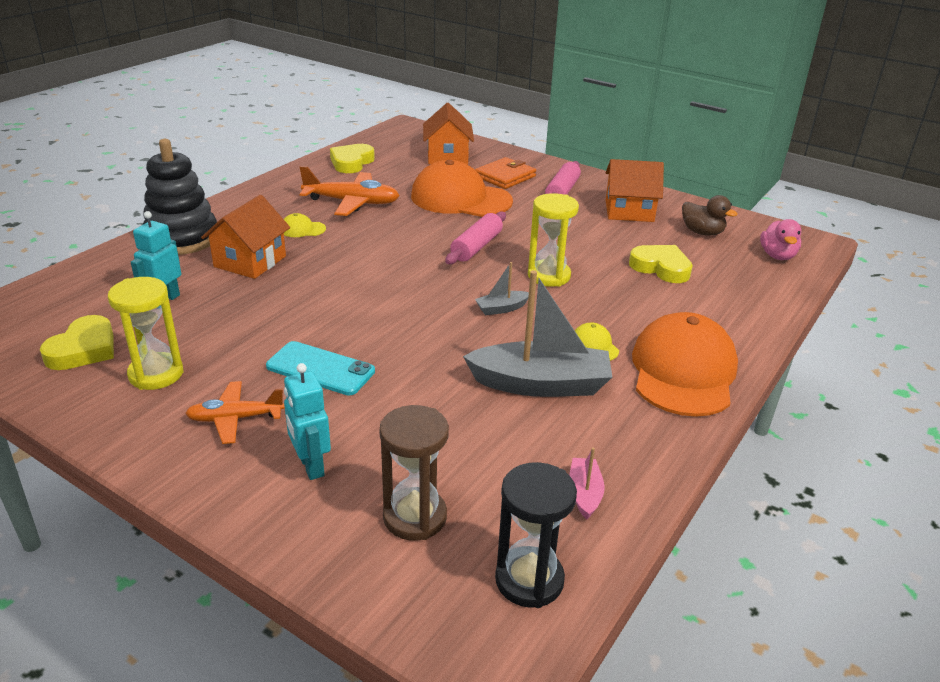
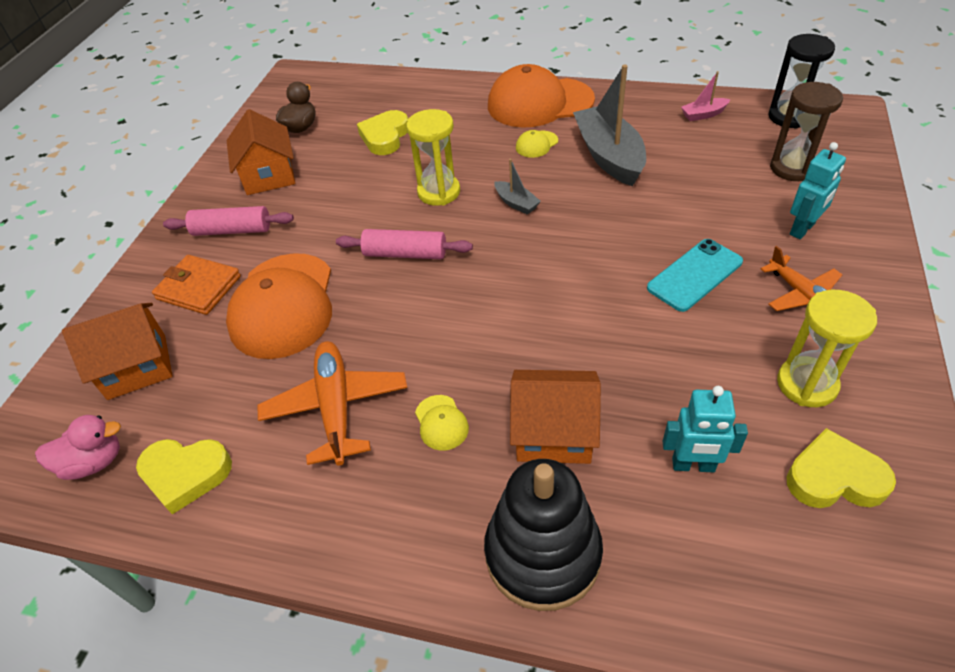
camera: 105 degrees left, 15 degrees up
(320, 369) = (695, 275): turquoise phone -> turquoise phone turned 45 degrees clockwise
(777, 256) = (330, 87): pink duck -> pink duck (94, 462)

